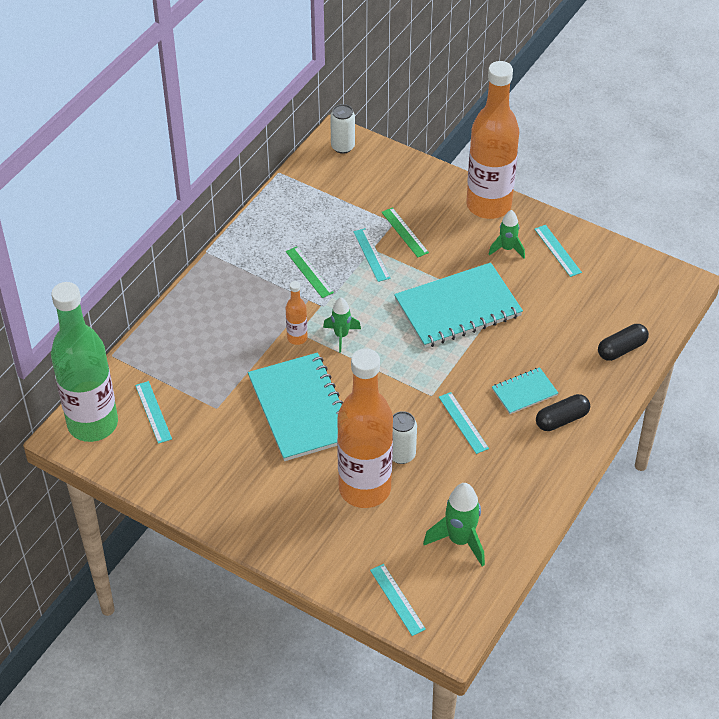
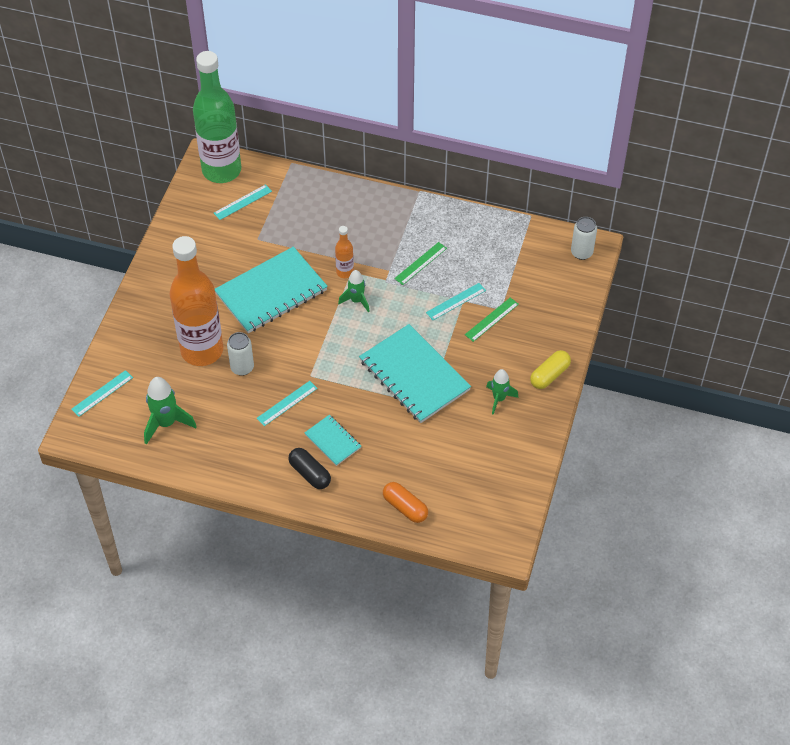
camera: 75 degrees right, 5 degrees up
(488, 205) = (549, 375): orange bottle -> yellow capsule
(557, 250) = (511, 438): turquoise ruler -> none
(621, 349) = (405, 507): black capsule -> orange capsule

